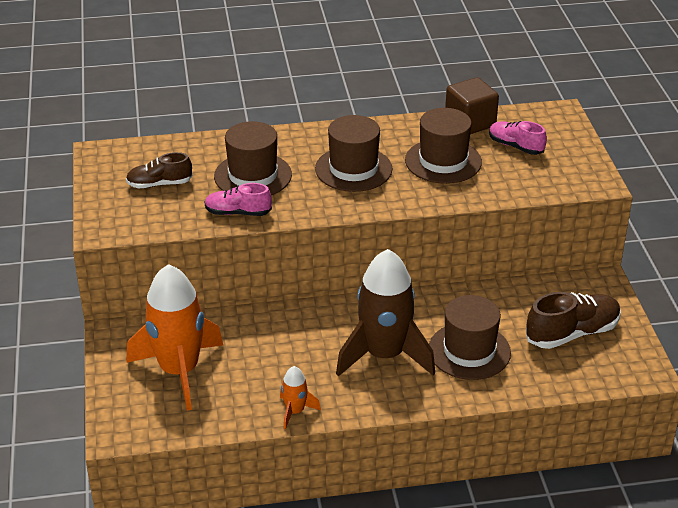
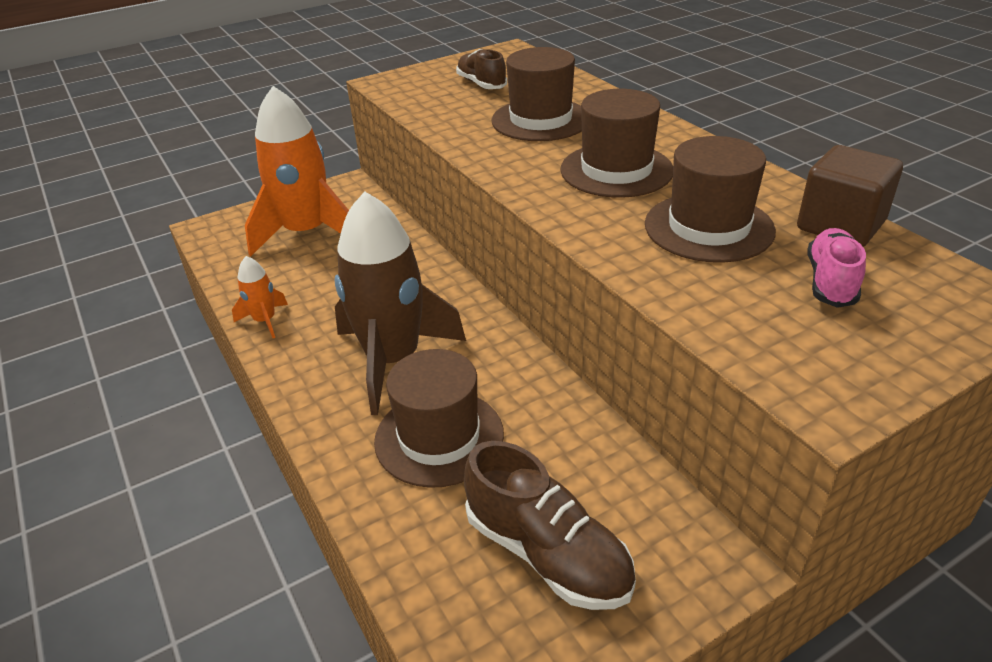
camera: 70 degrees right, 0 degrees up
(238, 212) = (462, 130): pink shoe -> none

